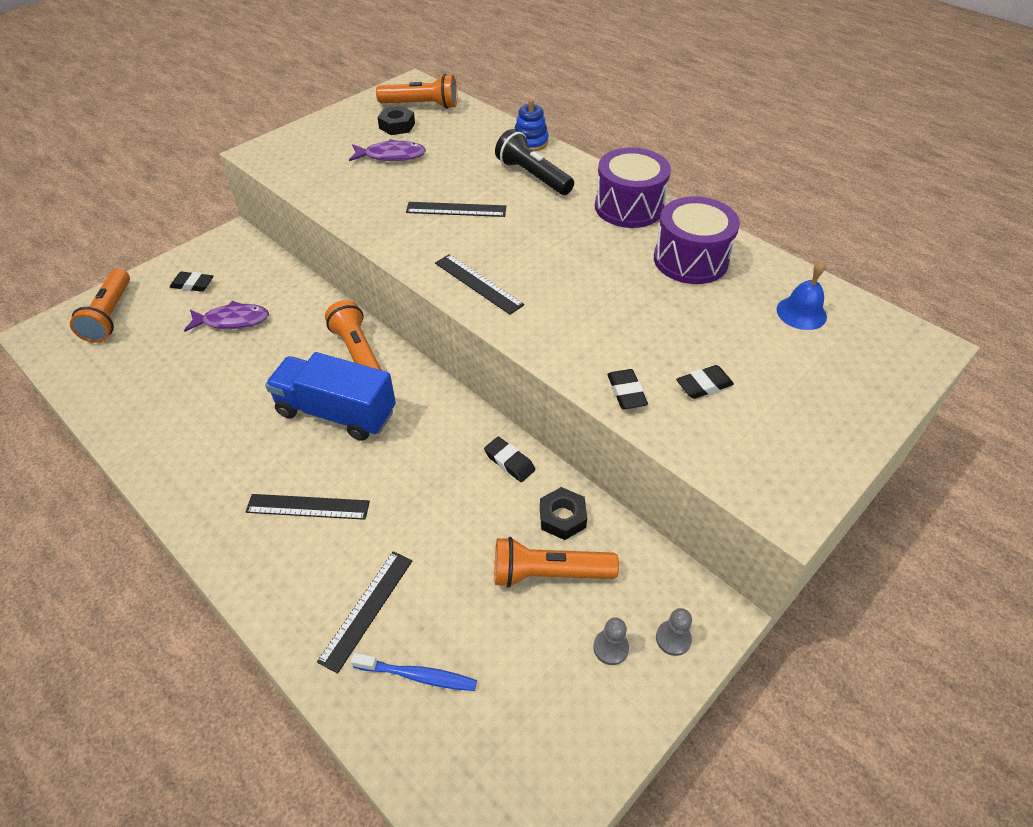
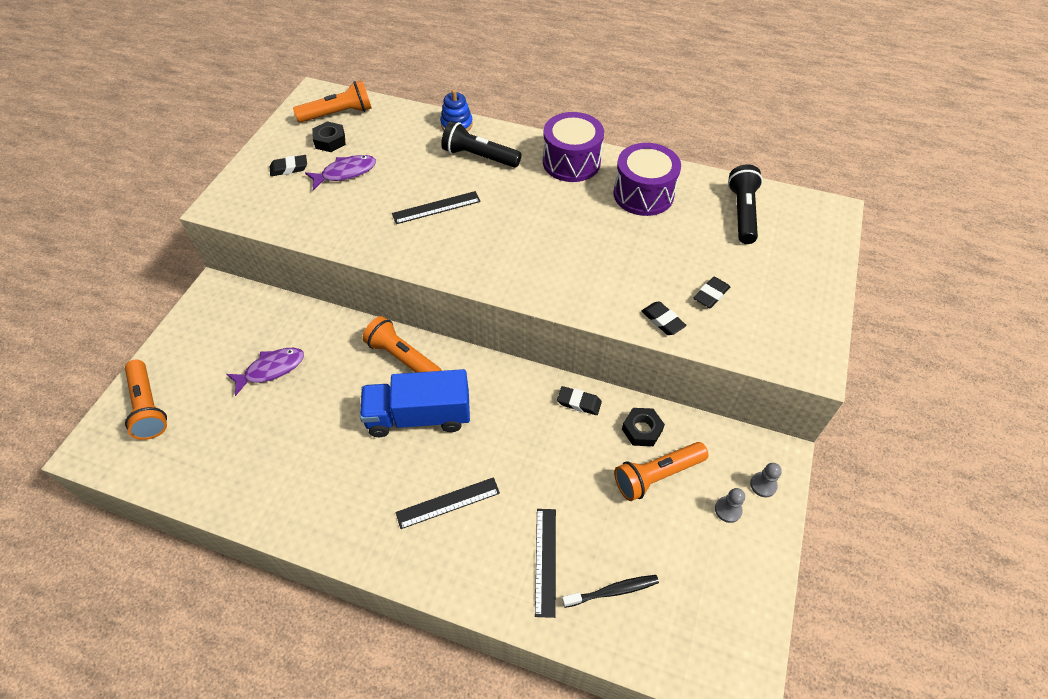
camera: 25 degrees left, 5 degrees up
(193, 284) = (208, 349): black eraser -> black eraser (289, 168)
(417, 675) = (612, 591): blue toothbrush -> black toothbrush
(478, 283) = (498, 269): black ruler -> none
(801, 313) = (742, 213): blue bell -> black flashlight

